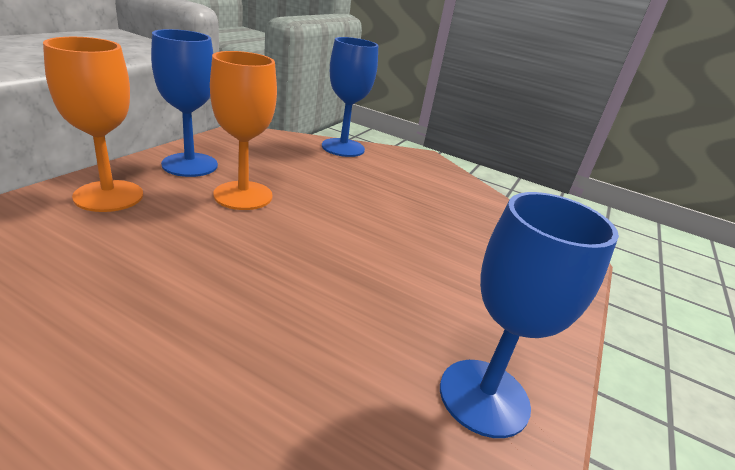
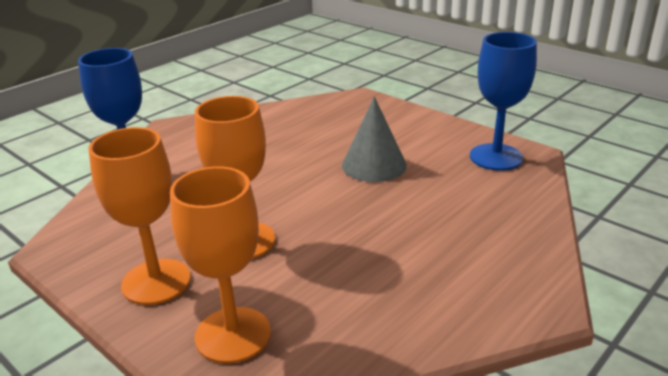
camera: 70 degrees left, 0 degrees up
(190, 165) = (156, 282): blue goblet -> orange goblet
(405, 268) = (374, 165): none -> grey cone

